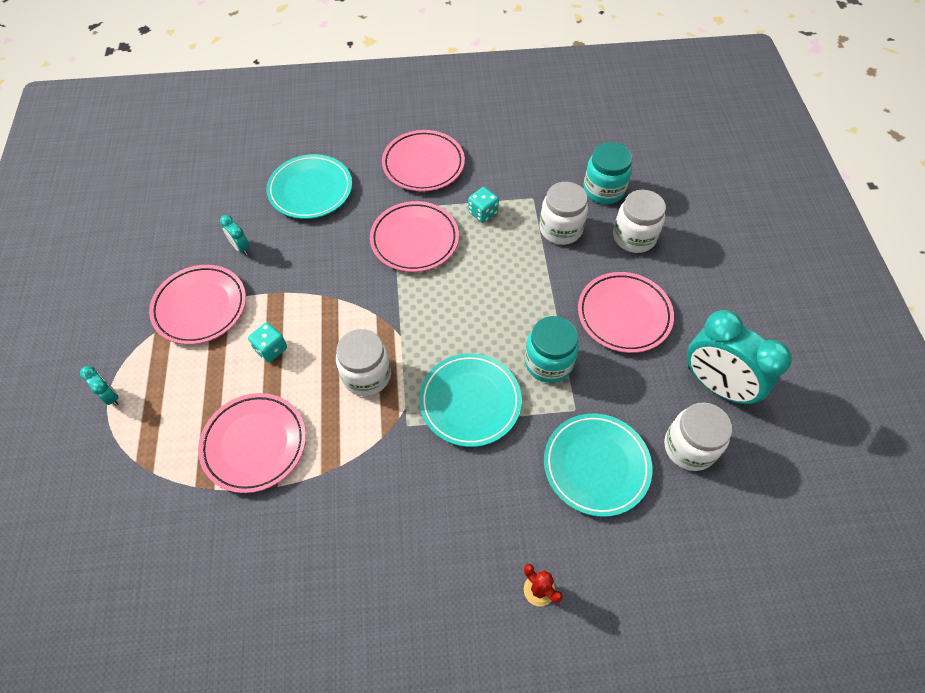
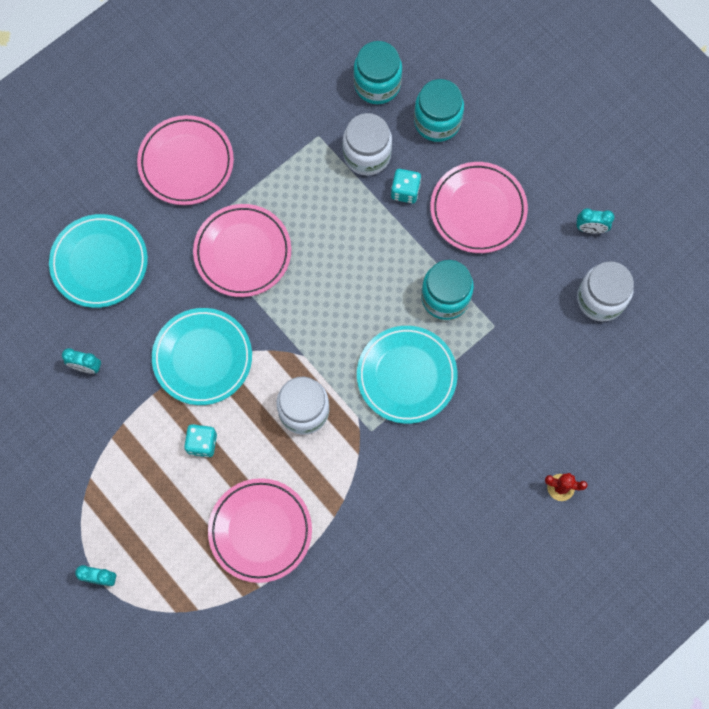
camera: 35 degrees left, 15 degrees up
(200, 307) = (103, 448): pink plate -> none
(483, 213) = (284, 182): turquoise dice -> turquoise dice (405, 191)
(596, 466) = (540, 363): turquoise plate -> turquoise plate (202, 358)
(634, 237) = (437, 121): white jar -> turquoise jar
(716, 385) = (590, 229): turquoise clock -> turquoise clock, size x0.43

